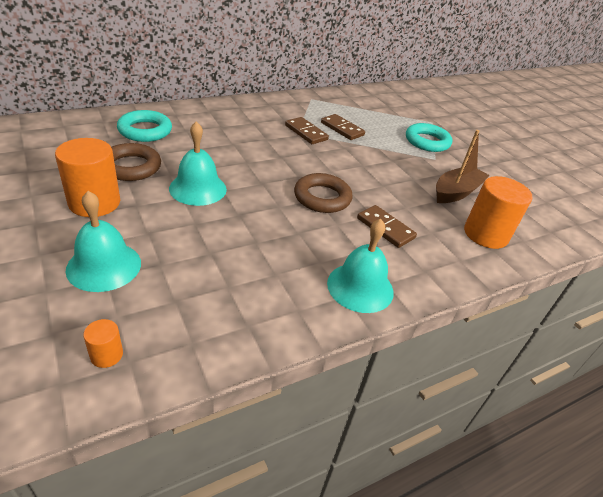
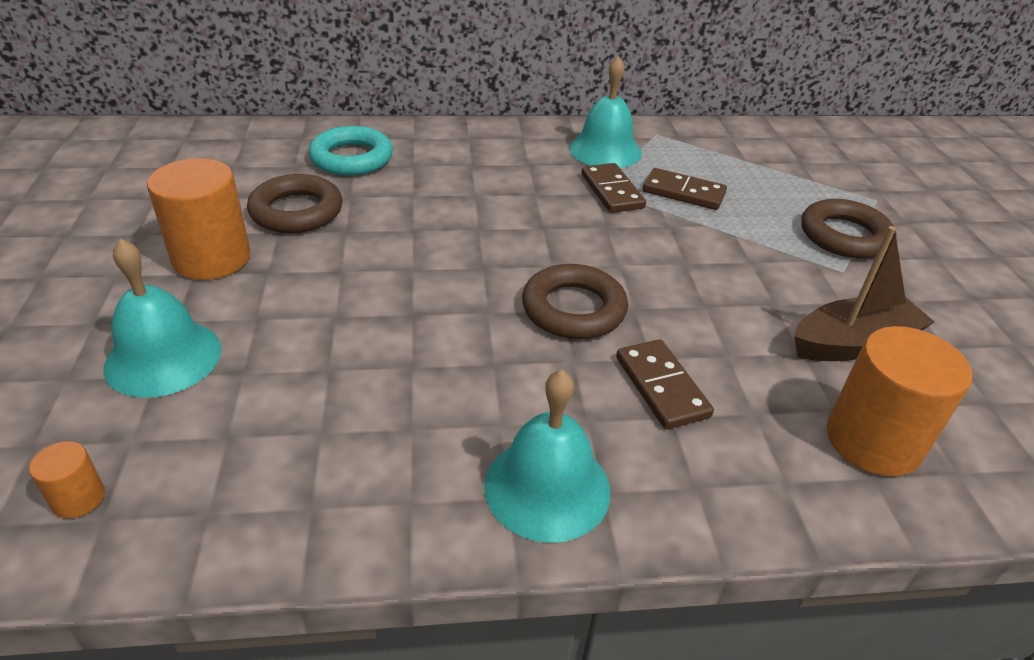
camera: 25 degrees right, 0 degrees up
(198, 188) = (374, 260): turquoise bell -> turquoise bell (605, 150)
(342, 129) = (683, 192): brown domino -> brown domino turned 45 degrees counterclockwise
(427, 141) = (844, 236): turquoise ring -> brown ring

